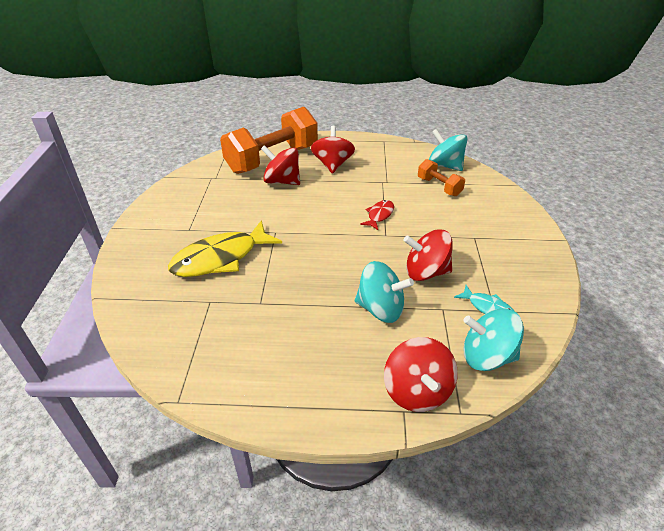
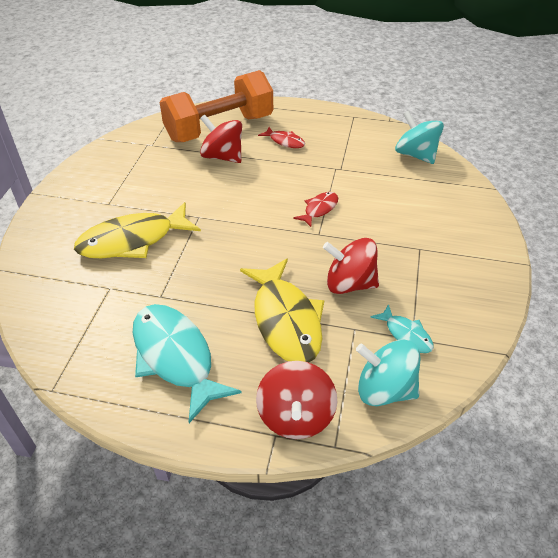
camera: 10 degrees right, 5 degrees up
(290, 354) = (175, 357): none -> turquoise fish
(332, 165) = (285, 141): red spinning top -> red fish
(380, 309) = (286, 320): turquoise spinning top -> yellow fish
(439, 187) = (399, 181): orange dumbbell -> none

